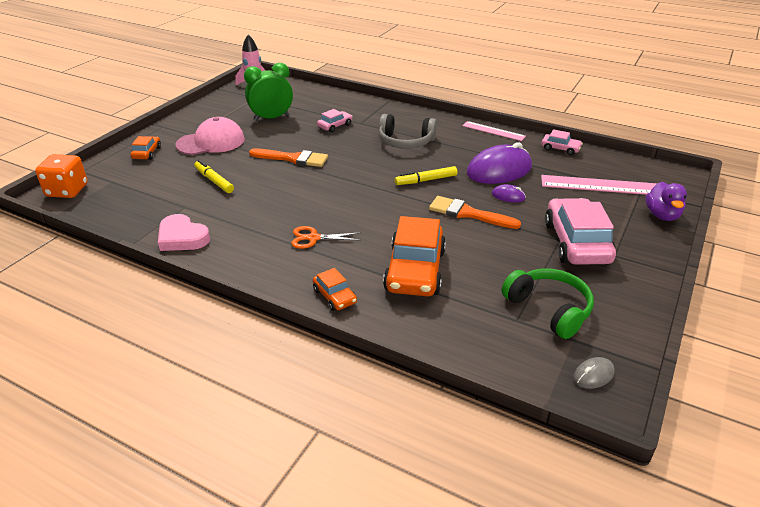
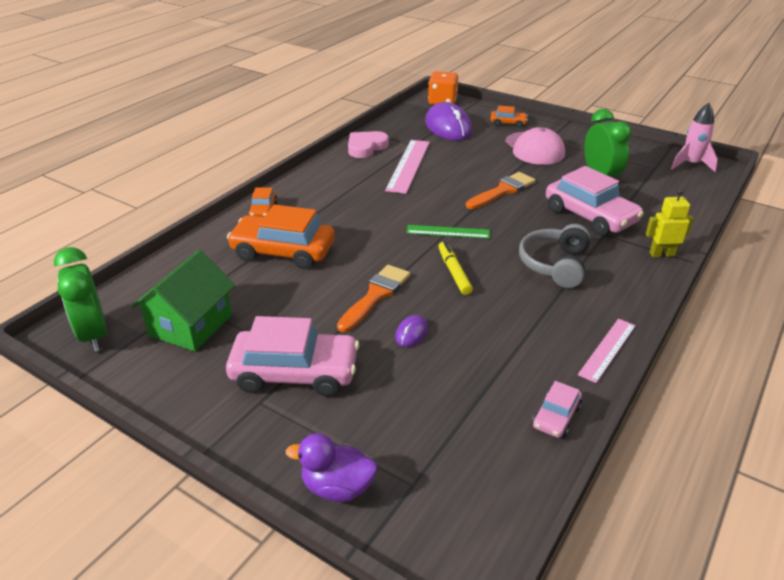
camera: 95 degrees right, 0 degrees up
(214, 181) = (456, 154): yellow marker -> none
(293, 158) = (502, 191): orange brush -> orange brush turned 150 degrees counterclockwise
(313, 238) = (350, 202): orange scissors -> none
(334, 296) = (263, 210): orange car -> orange car turned 60 degrees counterclockwise
(335, 126) = (590, 216): pink car -> pink car, size x2.05
(366, 183) = (448, 232): none -> green ruler
(384, 107) = (662, 254): none -> yellow robot
(499, 170) = (479, 336): purple mouse -> purple mouse (448, 127)
(549, 309) = (191, 325): green headphones -> green house
(593, 375) = (94, 335): grey mouse -> green clock
(600, 186) = (433, 436): pink ruler -> pink ruler (408, 165)

